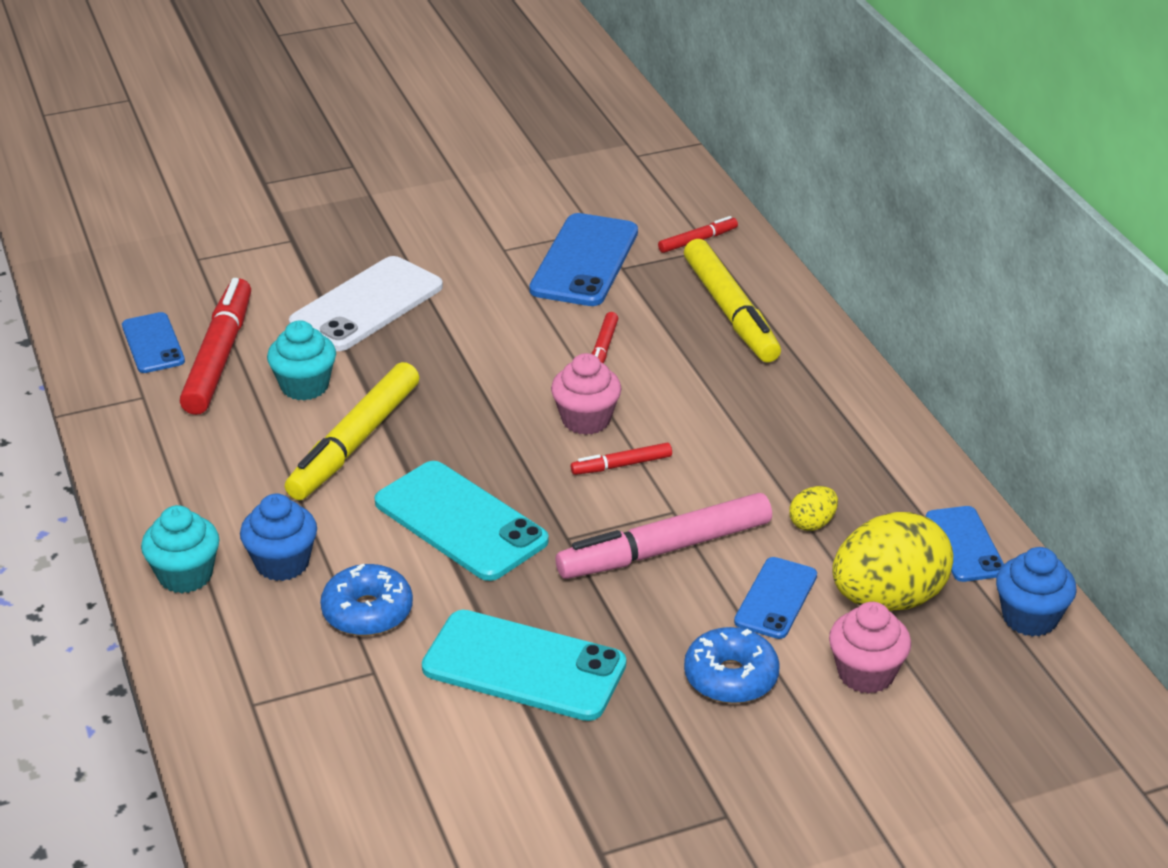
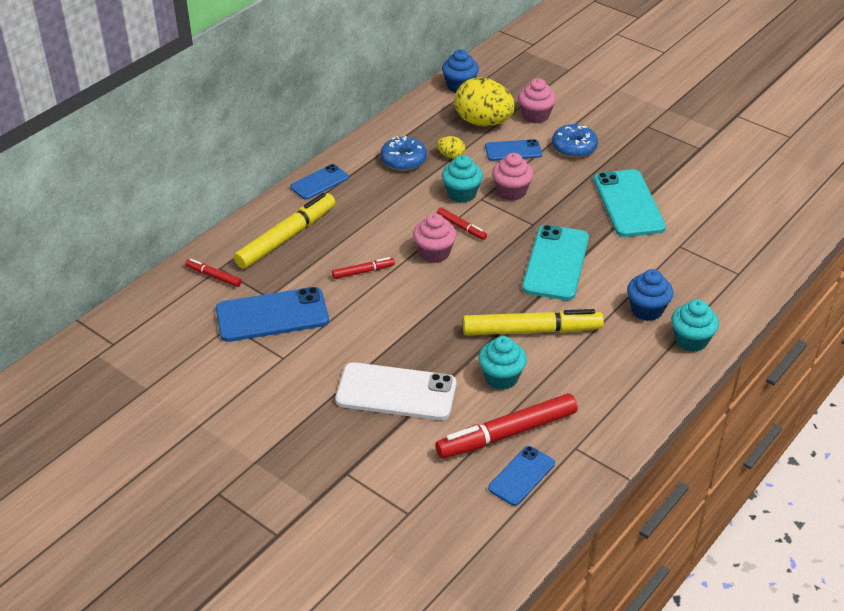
camera: 120 degrees left, 5 degrees up
(367, 612) = (647, 265): blue donut -> blue donut (403, 160)
(664, 549) = (511, 192): pink marker -> pink cupcake
(701, 496) = (461, 194): none -> turquoise cupcake
(964, 544) = (426, 112): blue phone -> blue phone (319, 182)

